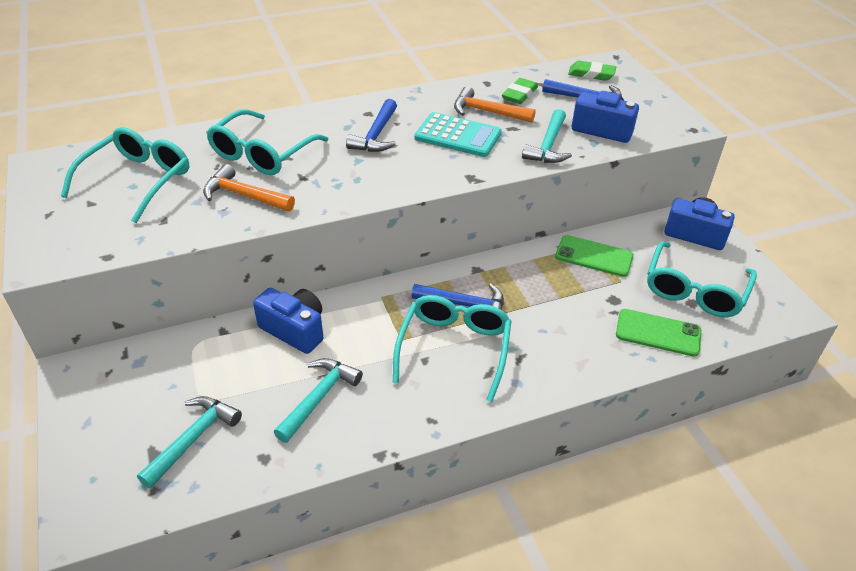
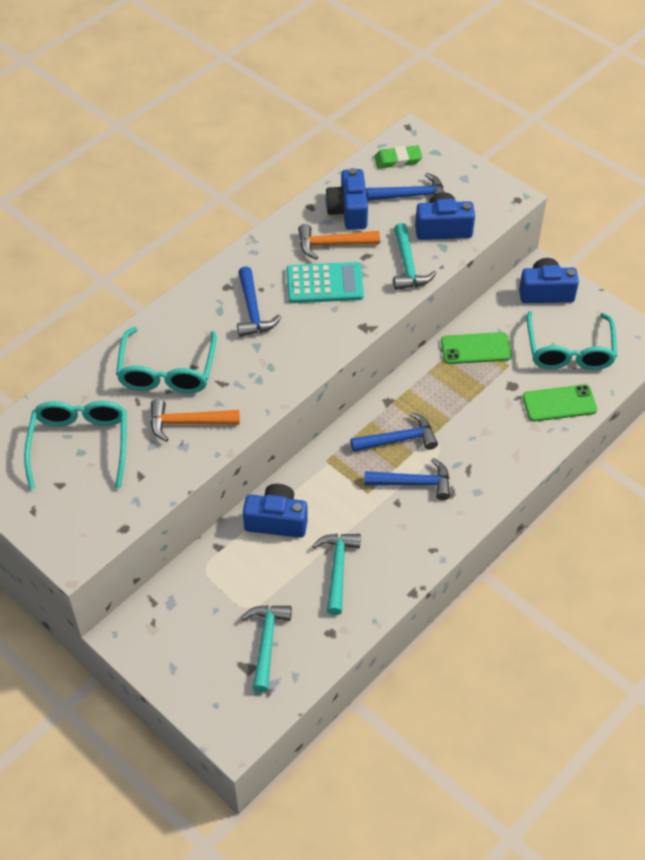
camera: 25 degrees left, 10 degrees up
(454, 348) = (414, 483): turquoise glasses -> blue hammer
(519, 94) = (348, 211): green eraser -> blue camera

